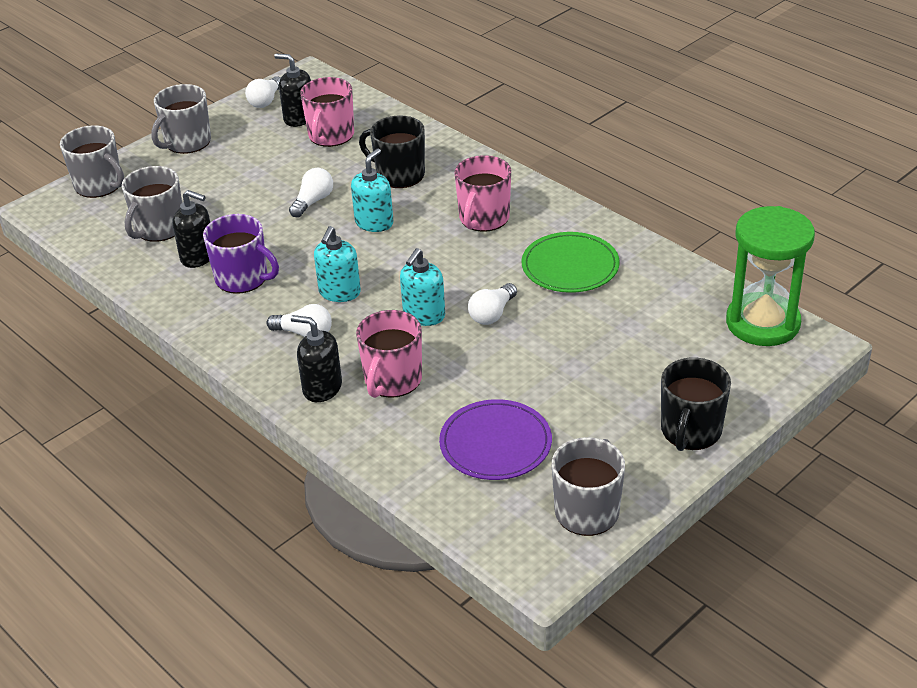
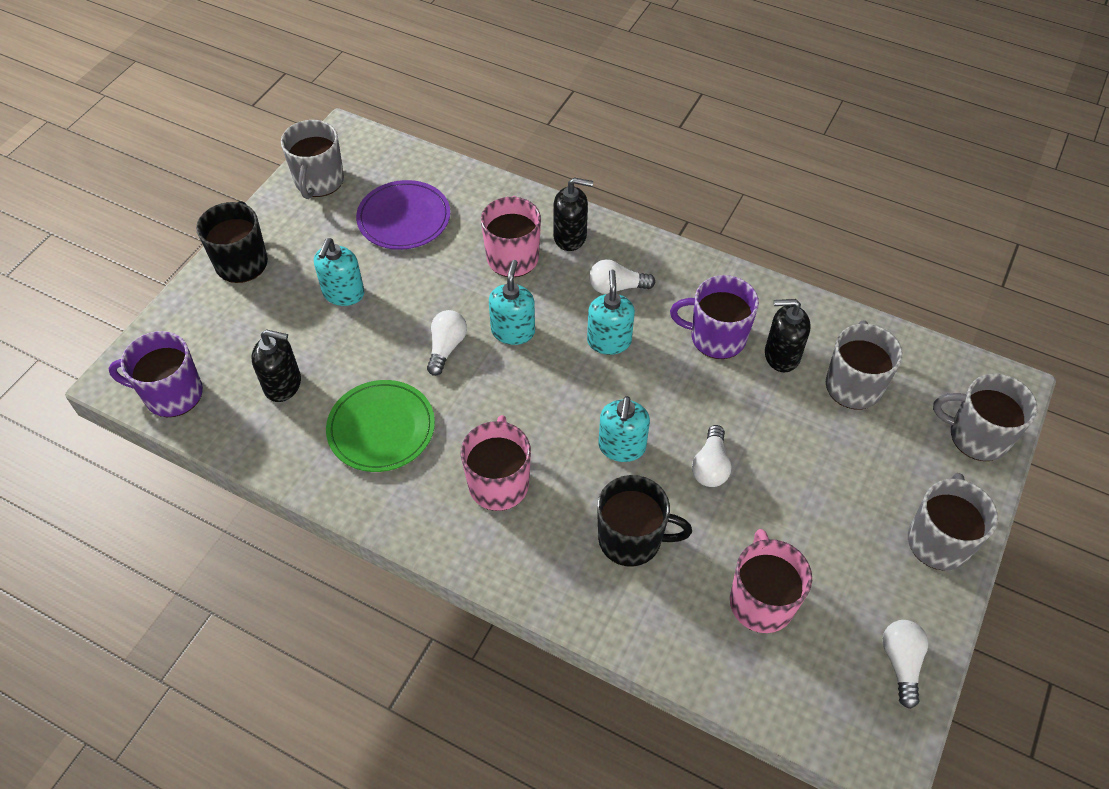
camera: 160 degrees right, 15 degrees up
(299, 118) = (827, 631): black soap dispenser -> black soap dispenser (283, 384)
(582, 378) = (343, 294): none -> turquoise soap dispenser
(762, 323) = (172, 394): green hourglass -> purple mug

